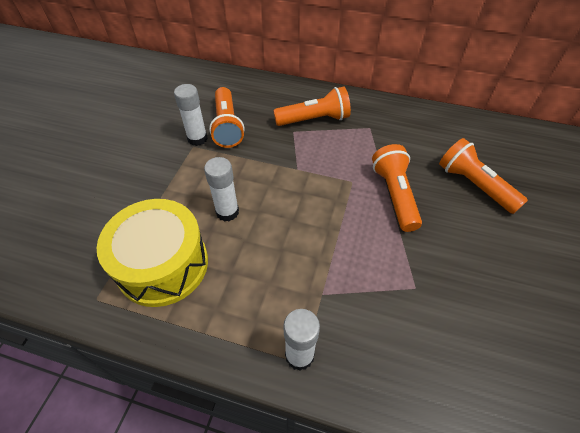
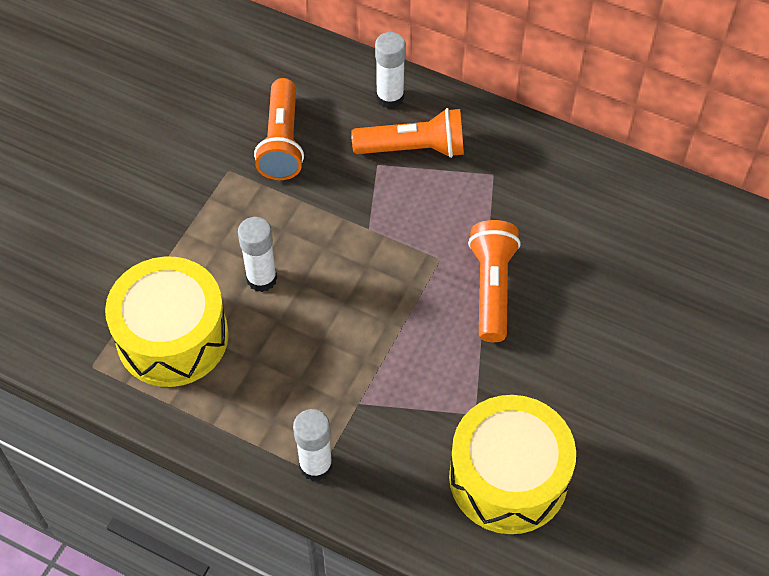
camera: 10 degrees right, 5 degrees up
(197, 139) = (236, 158): white glue stick -> white glue stick (390, 97)
(462, 337) = (508, 477): none -> yellow drum
(474, 185) = (608, 290): orange flashlight -> none

